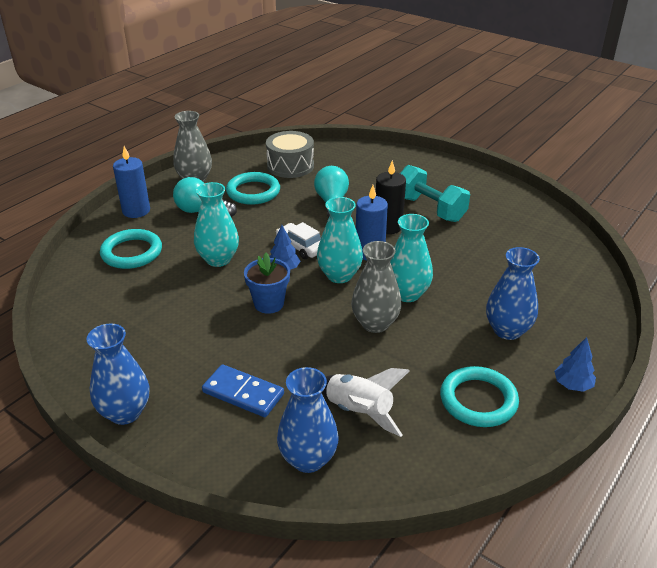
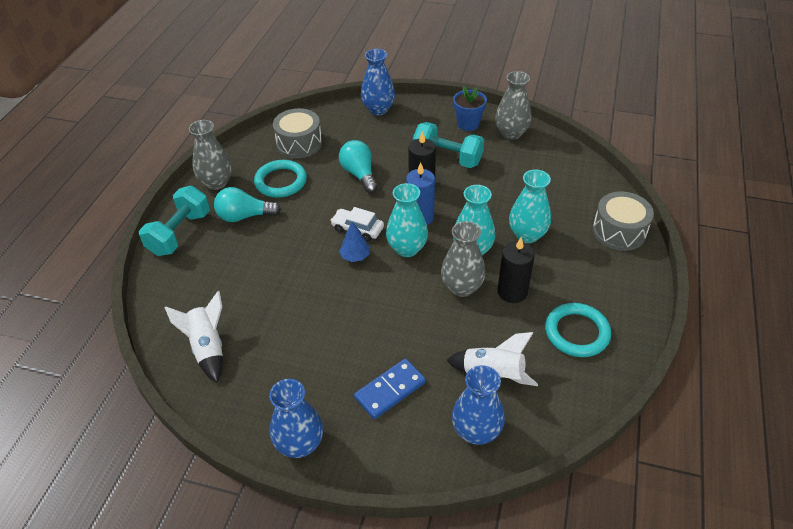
camera: 20 degrees left, 10 degrees up
(98, 306) = (208, 348): none -> white rocket
(132, 252) = (204, 280): turquoise ring -> none
(136, 211) = (180, 233): blue candle -> turquoise dumbbell
(218, 259) = (291, 264): turquoise vase -> turquoise vase (527, 235)
(243, 393) = (390, 390): blue domino -> blue domino turned 45 degrees counterclockwise
(269, 304) = (362, 296): blue flower pot -> blue flower pot (468, 124)
(427, 342) = (512, 292): none -> black candle
(507, 330) = (567, 261): blue vase -> blue vase (378, 109)
(512, 203) = (511, 133): none -> grey vase
(572, 385) = (637, 295): blue tree -> none
(585, 318) = (619, 231): none -> grey drum

